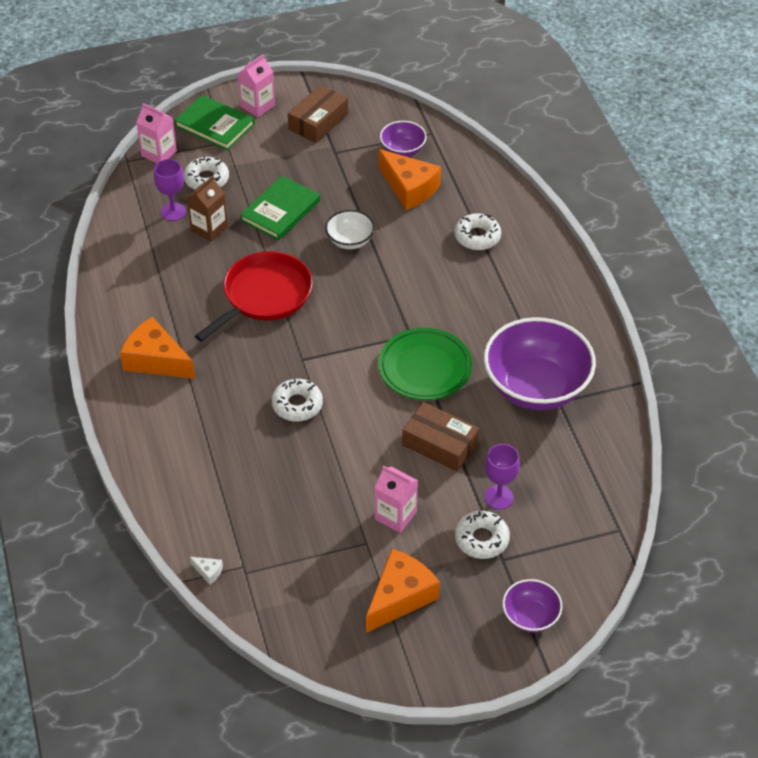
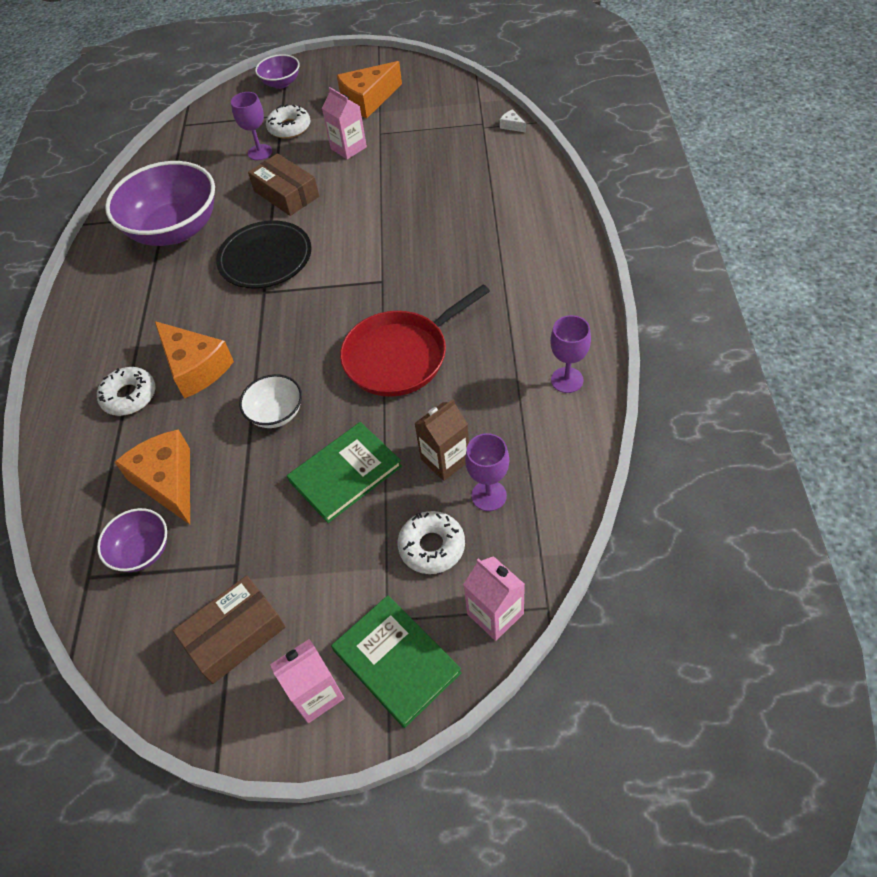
camera: 160 degrees left, 5 degrees up
(123, 295) = (567, 380): none -> purple goblet
(156, 360) = (536, 298): orange cheese -> orange cheese (195, 368)
(297, 405) = (401, 239): white donut -> none
(425, 368) = (265, 258): green plate -> black plate

